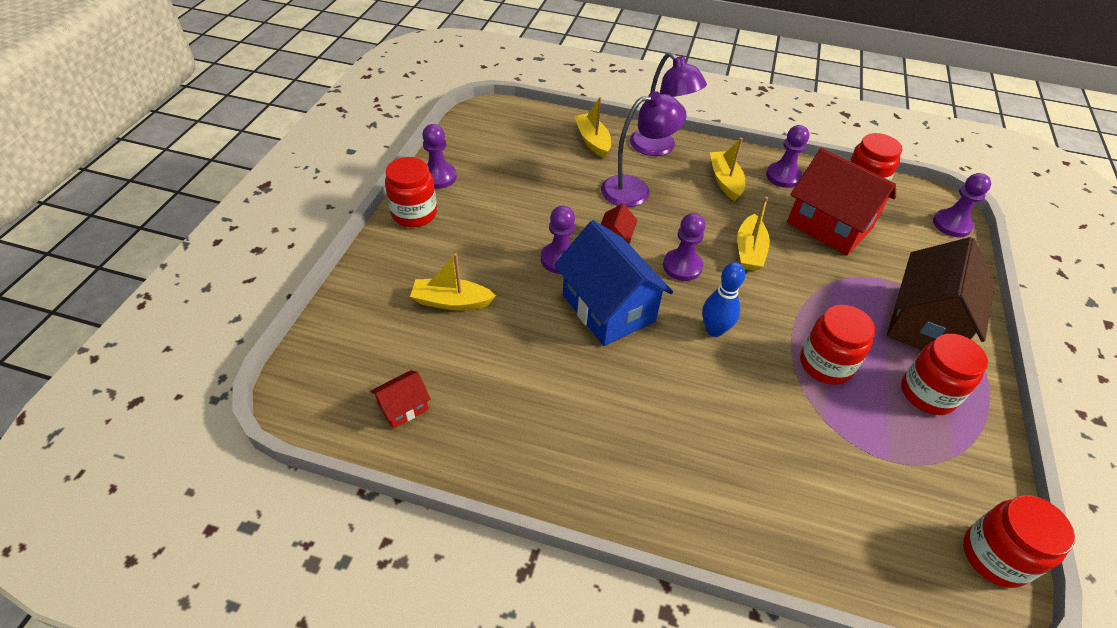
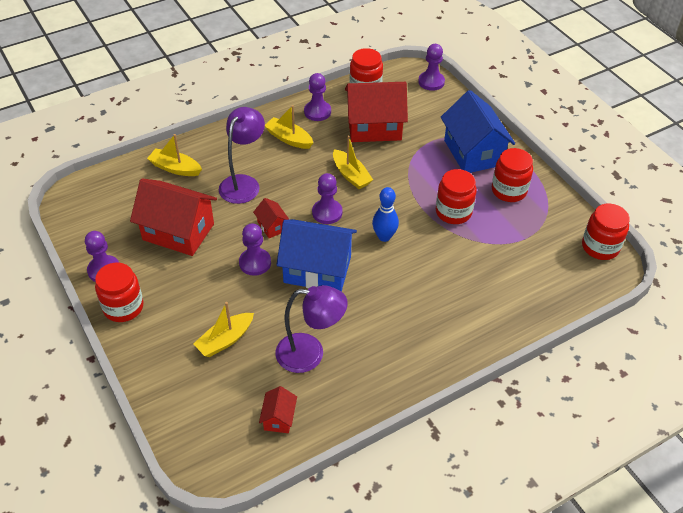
camera: 45 degrees left, 0 degrees up
(530, 189) = (178, 232): none -> red house
(659, 148) = (224, 143): purple lamp -> purple lamp (310, 354)
(924, 323) = (473, 152): brown house -> blue house

